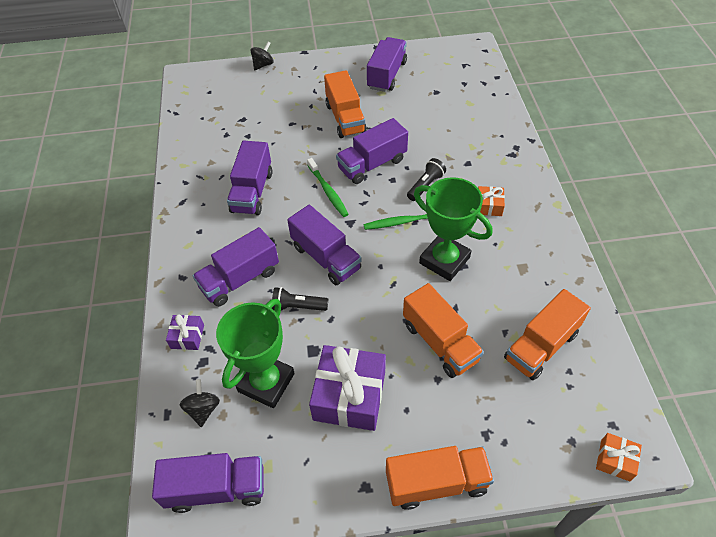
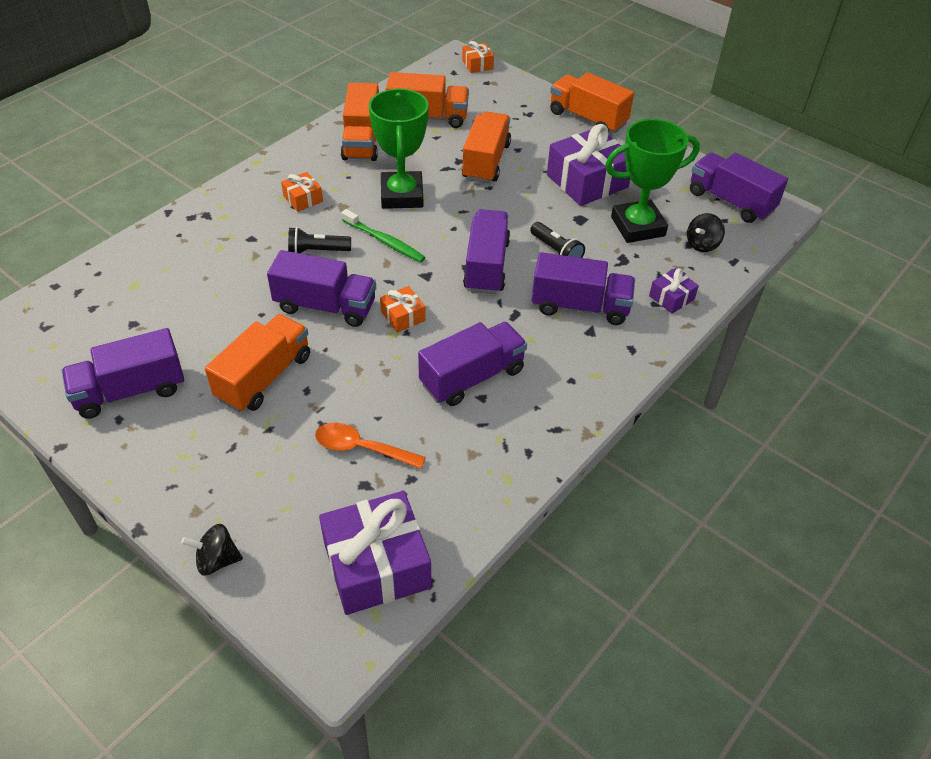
camera: 135 degrees left, 5 degrees down
(202, 103) = (376, 565): none -> purple gift
(262, 128) = (361, 448): none -> orange spoon
(328, 191) = (403, 316): green toothbrush -> orange gift
(538, 278) = (362, 141): none -> orange truck

